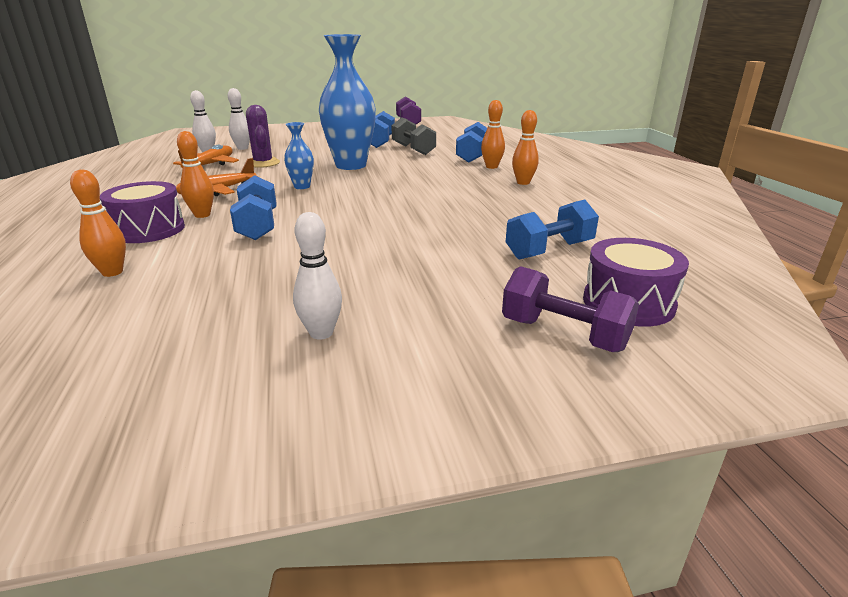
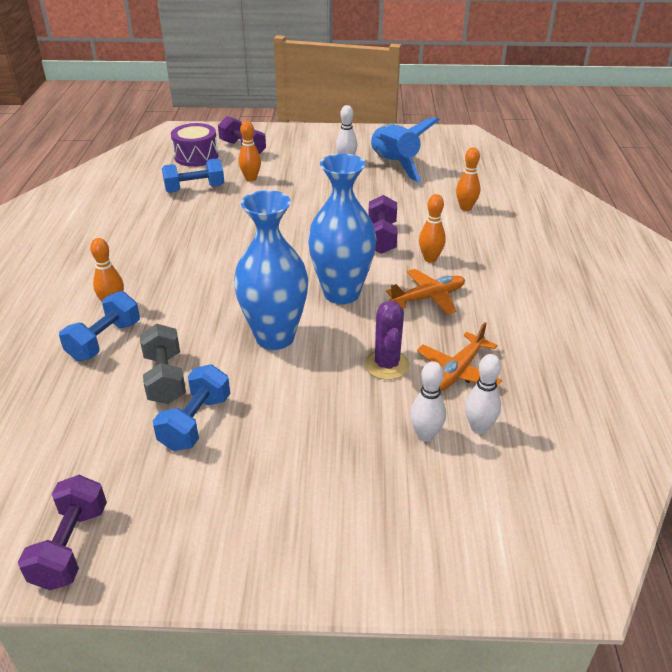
camera: 165 degrees left, 10 degrees up
(148, 230) = (466, 245): purple drum -> none
(213, 340) = (394, 165): none -> blue rocket
(258, 226) = (381, 238): blue dumbbell -> purple dumbbell
(302, 186) = (341, 293): blue vase -> blue vase, size x2.16
(523, 182) = (118, 267): orange bowling pin -> orange bowling pin (251, 178)

